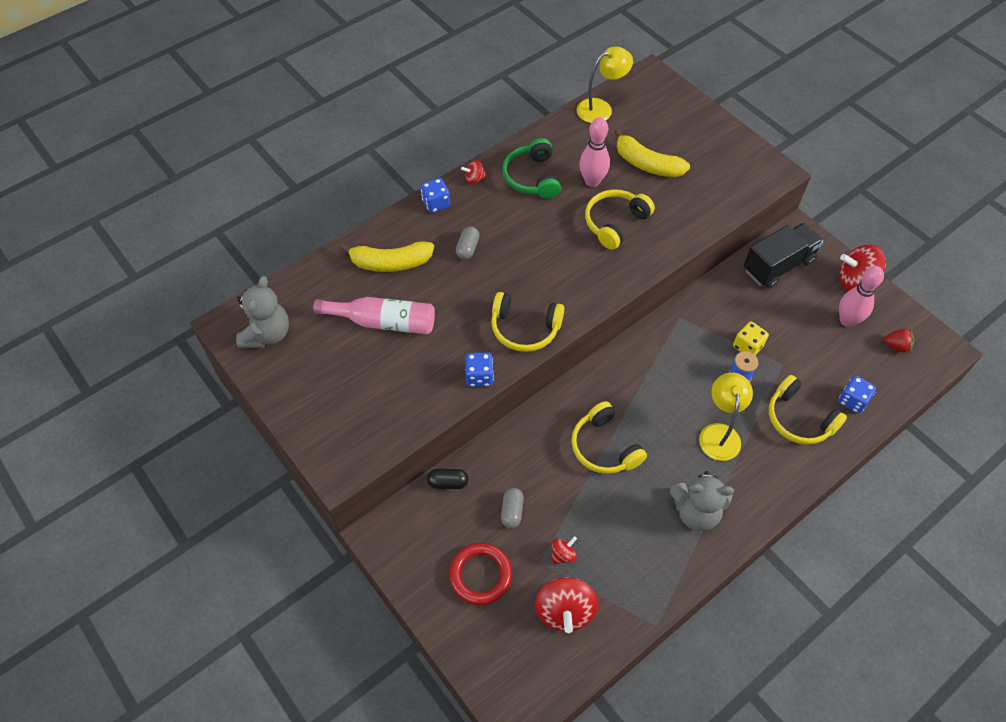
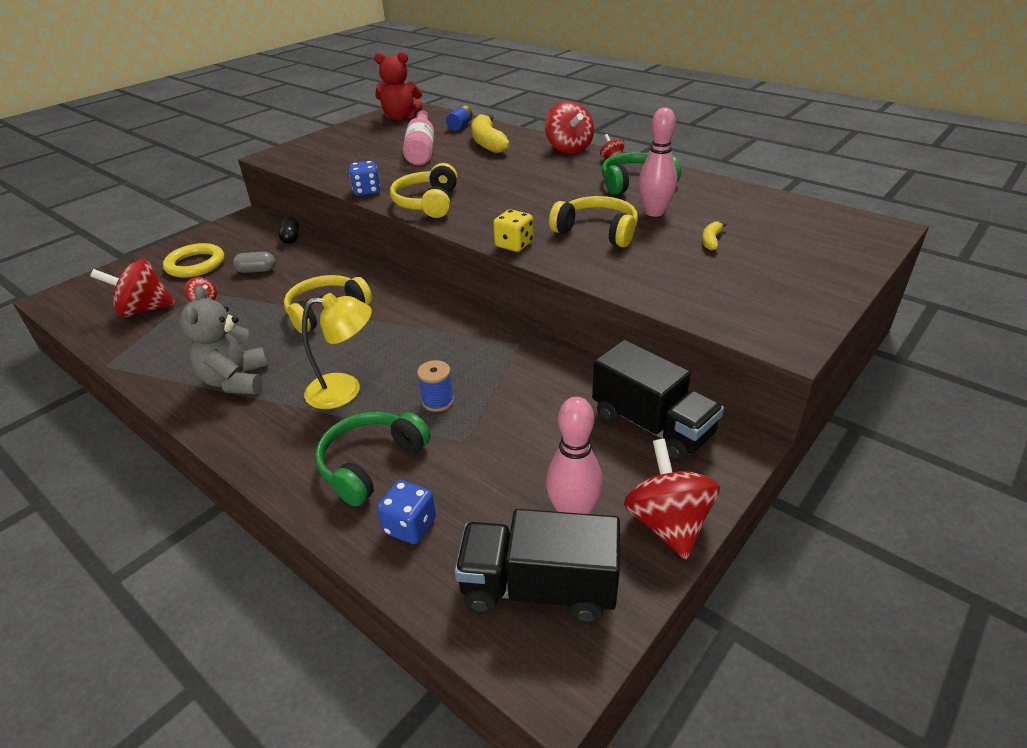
camera: 80 degrees right, 20 degrees down
(267, 334) = (400, 118): grey teddy bear -> red teddy bear
(327, 280) = (460, 126): none -> blue battery
(436, 203) = (568, 149): blue dice -> red spinning top
(468, 248) = (519, 167): grey capsule -> none
(480, 575) = (195, 264): red ring -> yellow ring
(601, 108) = (781, 204): yellow lamp -> none
(647, 164) = (711, 241): yellow banana -> yellow banana, size x0.48
(747, 346) = (488, 405): yellow dice -> yellow dice (514, 244)
(799, 419) = (371, 464): yellow headphones -> green headphones
(896, 346) = (538, 588): red strawberry -> black truck

